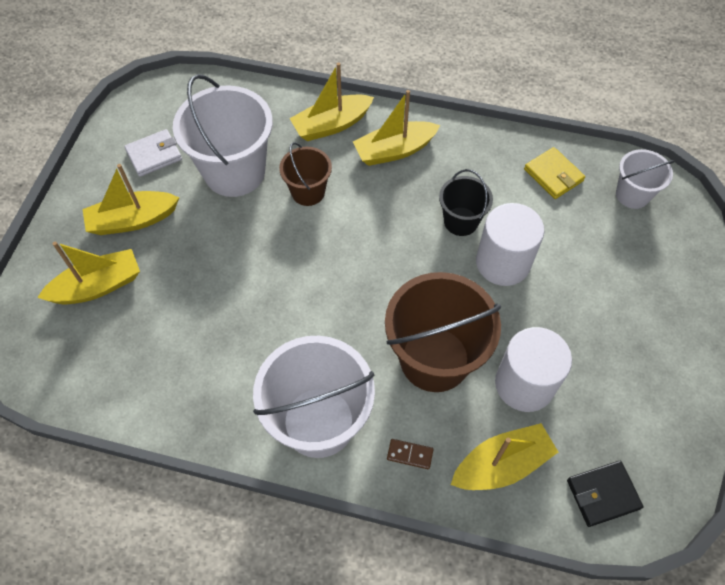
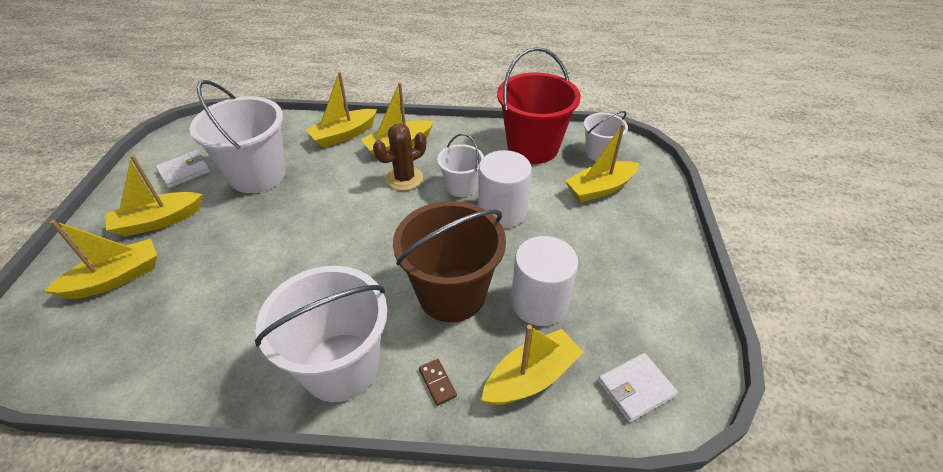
camera: 10 degrees left, 15 degrees down
(308, 192) = (324, 182): brown bucket -> none
(397, 200) = (404, 178): none -> brown cactus
(410, 454) = (437, 383): brown domino -> brown domino turned 60 degrees clockwise
(461, 221) = (461, 187): black bucket -> white bucket
(553, 175) = (533, 147): yellow wallet -> red bucket
(602, 494) = (635, 389): black wallet -> white wallet
(621, 247) = (600, 189): none -> yellow boat

